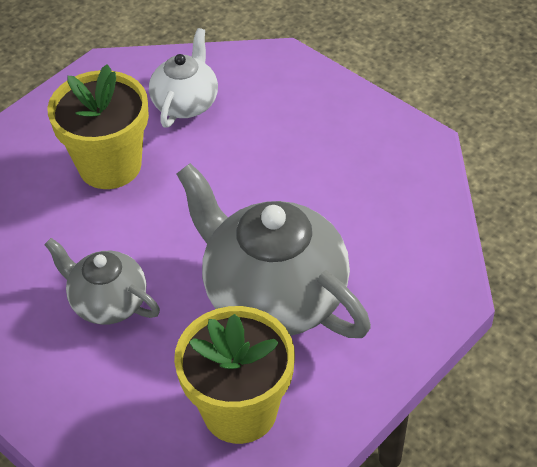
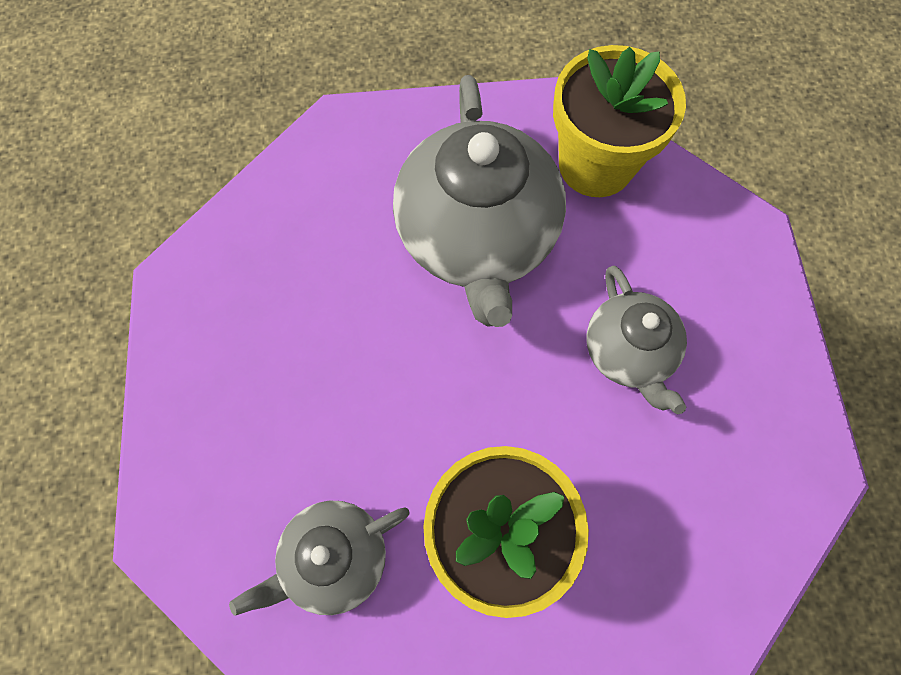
camera: 140 degrees left, 20 degrees up
(186, 103) = (334, 558): white teapot -> grey teapot

